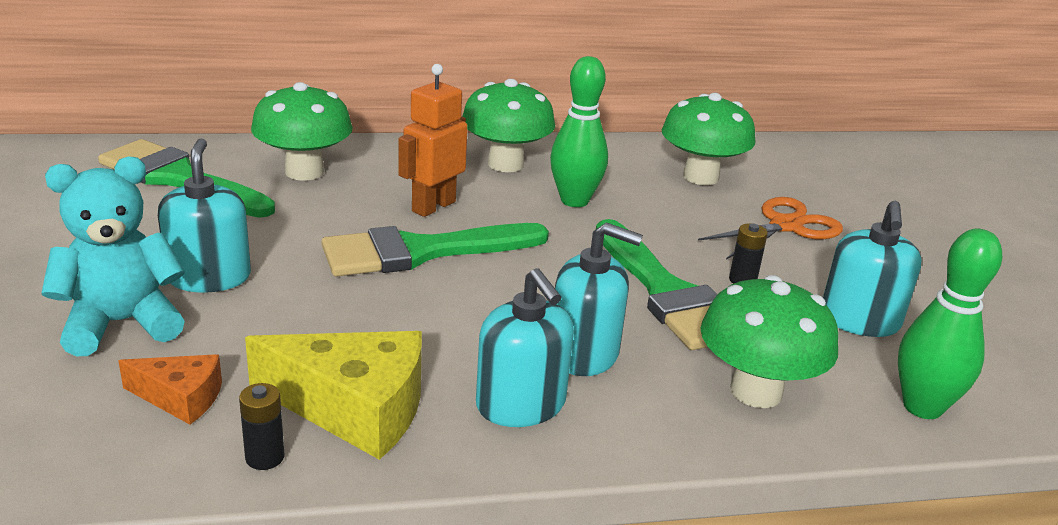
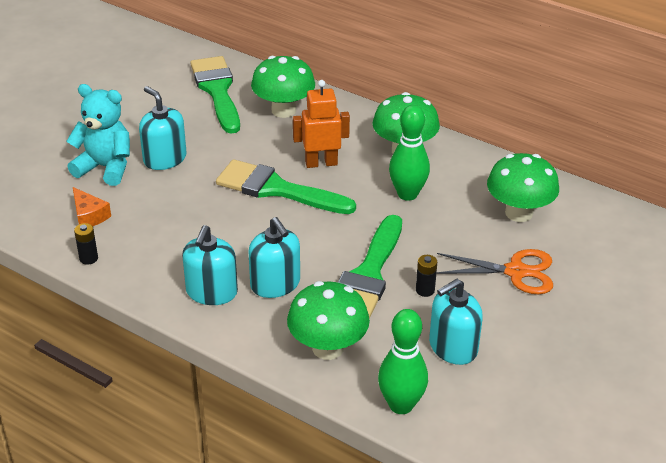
camera: 45 degrees right, 10 degrees up
(209, 277) = (165, 159): turquoise soap dispenser -> turquoise soap dispenser turned 75 degrees counterclockwise
(354, 408) = (144, 256): yellow cheese -> none

